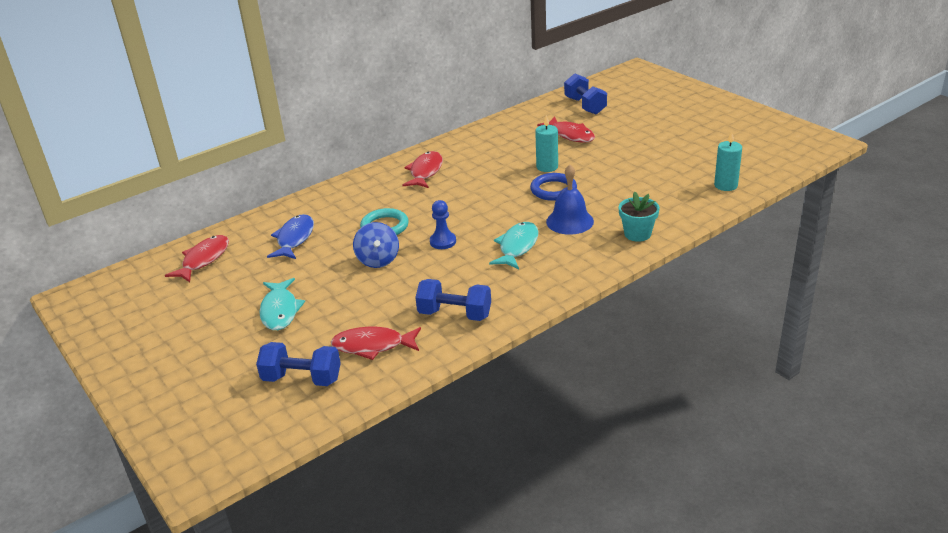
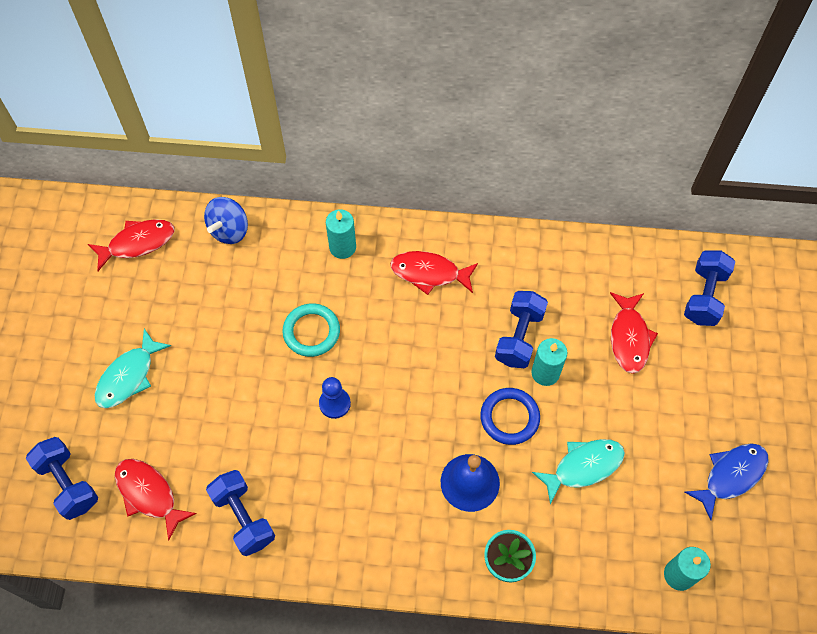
camera: 40 degrees right, 30 degrees up
(294, 239) = (227, 279): blue fish -> blue fish (731, 476)
(356, 190) = (342, 247): none -> turquoise candle
(378, 260) = (259, 378): blue spinning top -> blue spinning top (229, 230)
(425, 172) = (429, 273): red fish -> red fish turned 135 degrees counterclockwise
(513, 164) = (519, 337): none -> blue dumbbell
(517, 247) = (386, 474): turquoise fish -> turquoise fish (583, 467)

